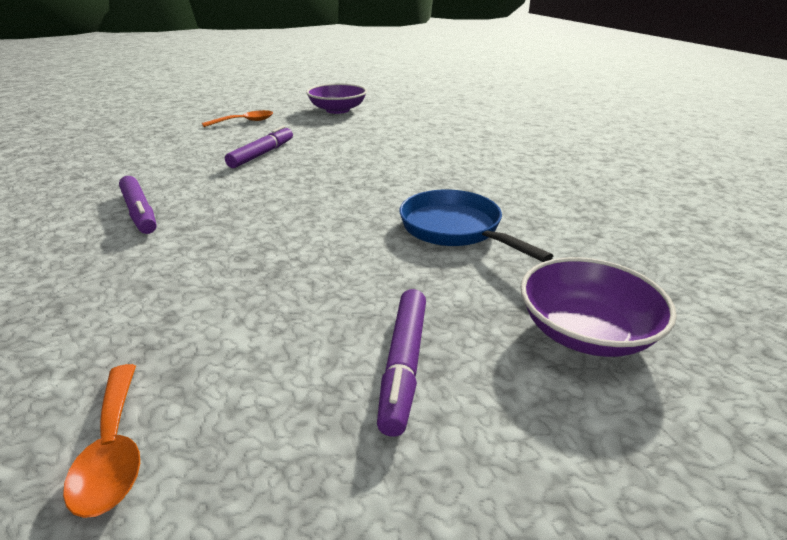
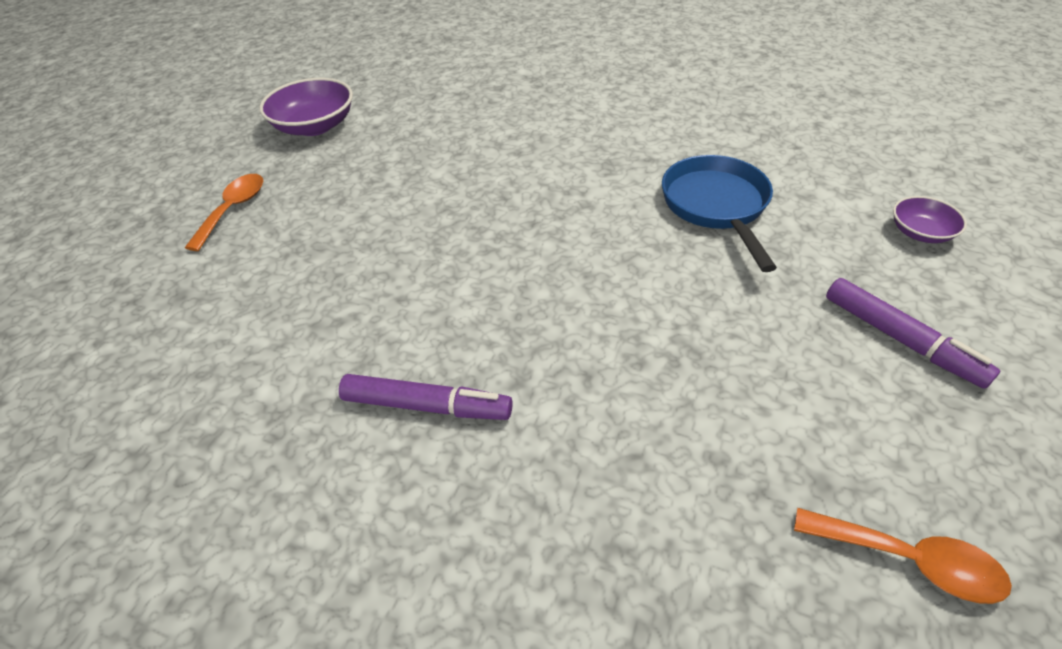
camera: 45 degrees left, 15 degrees up
(262, 154) = (375, 240): purple marker -> none
(455, 229) = (716, 206): blue pan -> blue pan turned 75 degrees clockwise
(585, 332) = (920, 232): purple bowl -> purple bowl, size x0.56

